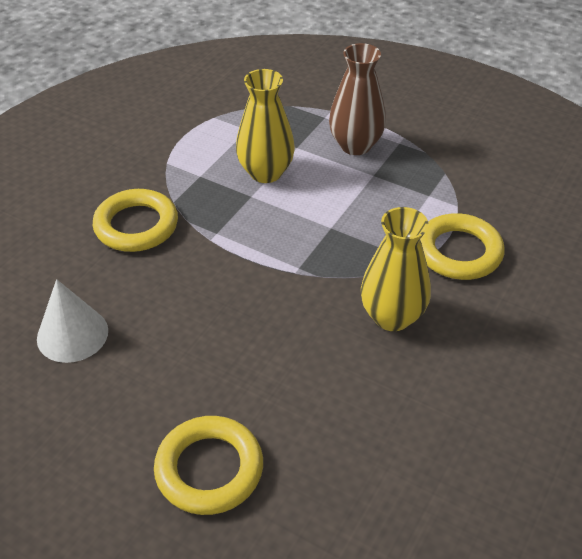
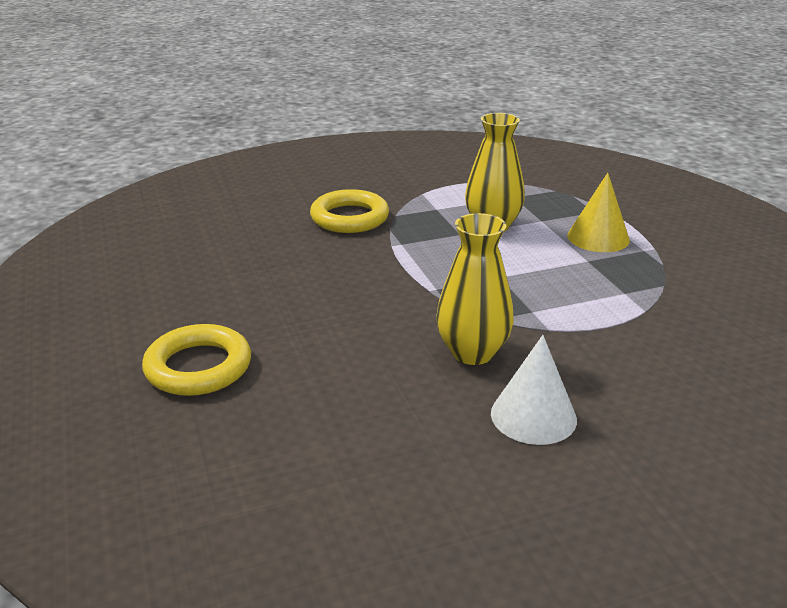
camera: 40 degrees right, 15 degrees down
(72, 334) = (223, 254): white cone -> white cone (533, 416)
(355, 145) = (598, 237): brown vase -> yellow cone
(458, 252) = (600, 340): yellow ring -> none

